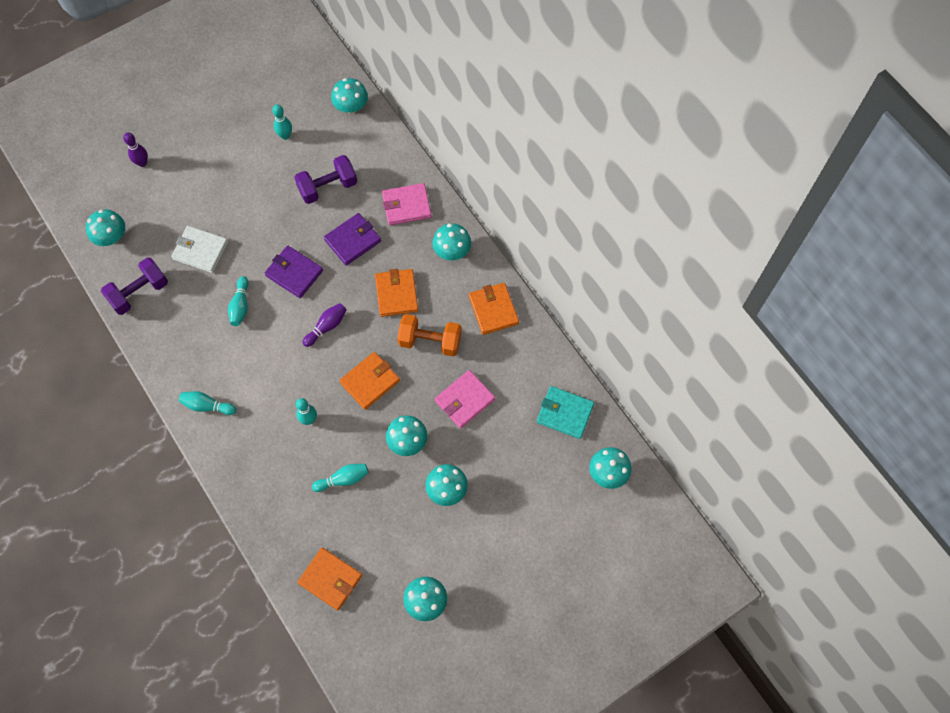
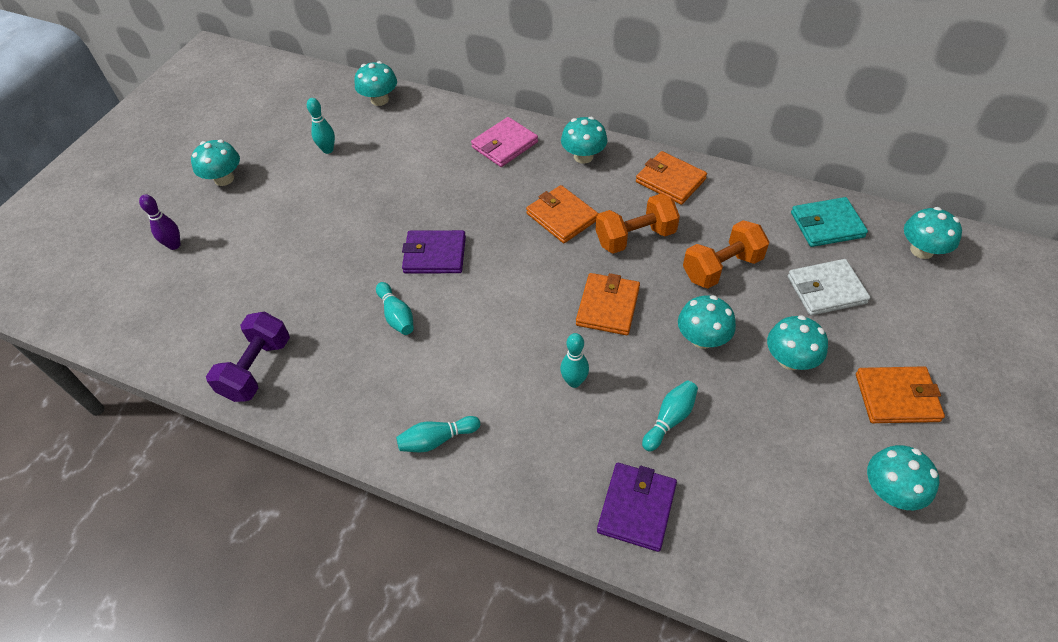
camera: 30 degrees left, 15 degrees down
(111, 237) = (180, 332): turquoise mushroom -> turquoise mushroom (224, 179)
(200, 251) = (306, 289): white wallet -> white wallet (826, 290)
(326, 327) = (514, 283): purple bowling pin -> none
(328, 187) = (409, 168): purple dumbbell -> none
(330, 579) = (761, 542): orange wallet -> orange wallet (896, 397)
(353, 240) = (474, 197): purple wallet -> purple wallet (636, 508)
(465, 400) = (721, 268): pink wallet -> orange dumbbell

